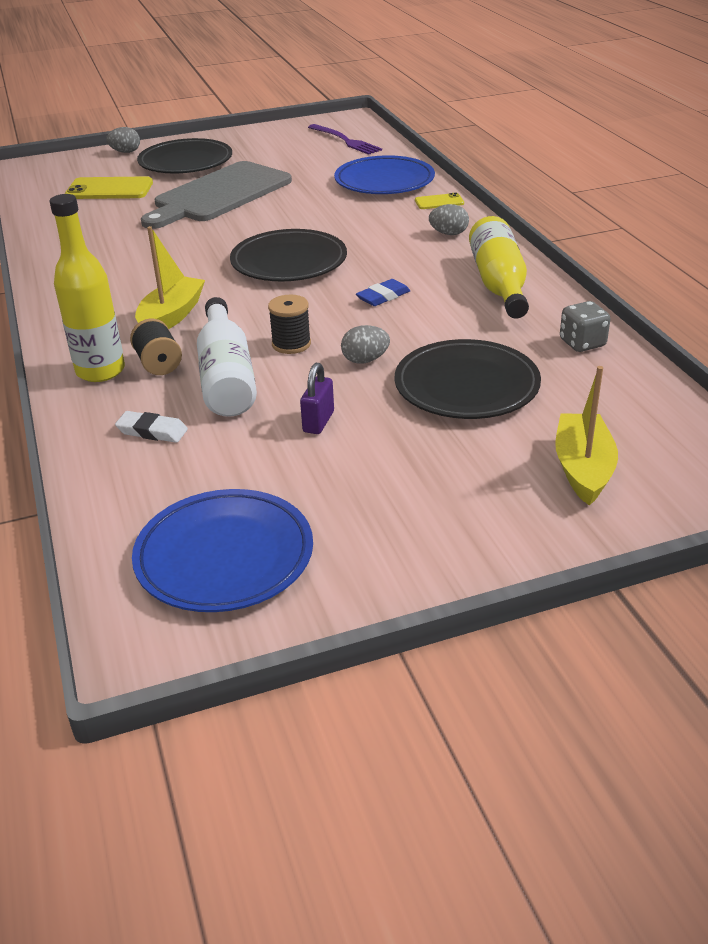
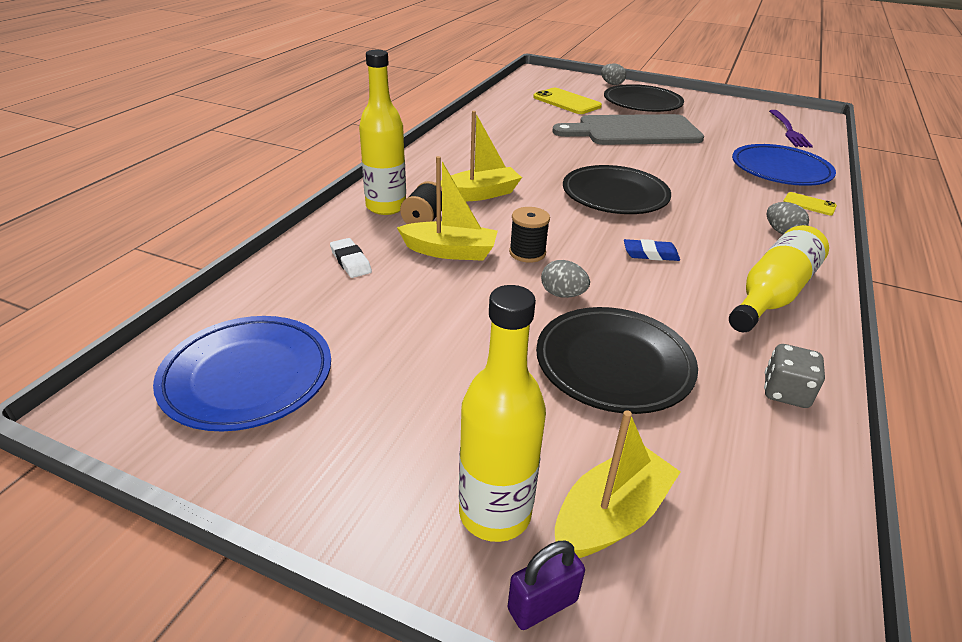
camera: 40 degrees right, 0 degrees up
(226, 376) = (450, 251): white bottle -> yellow boat
(318, 422) = (457, 320): purple padlock -> purple padlock (542, 604)
(523, 511) = (495, 513): none -> yellow bottle

